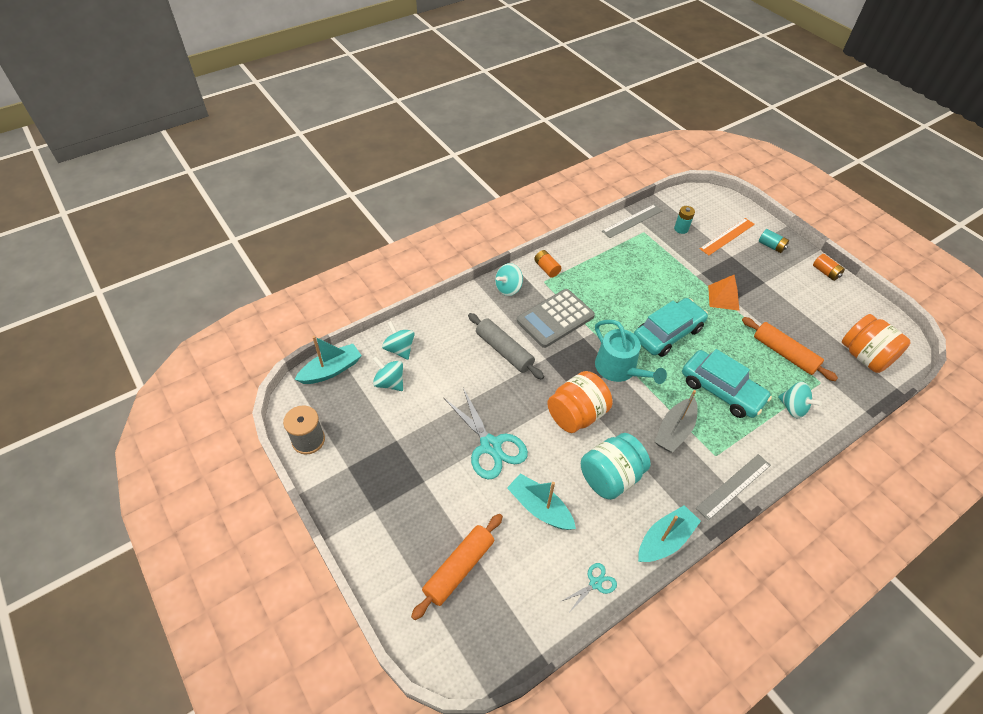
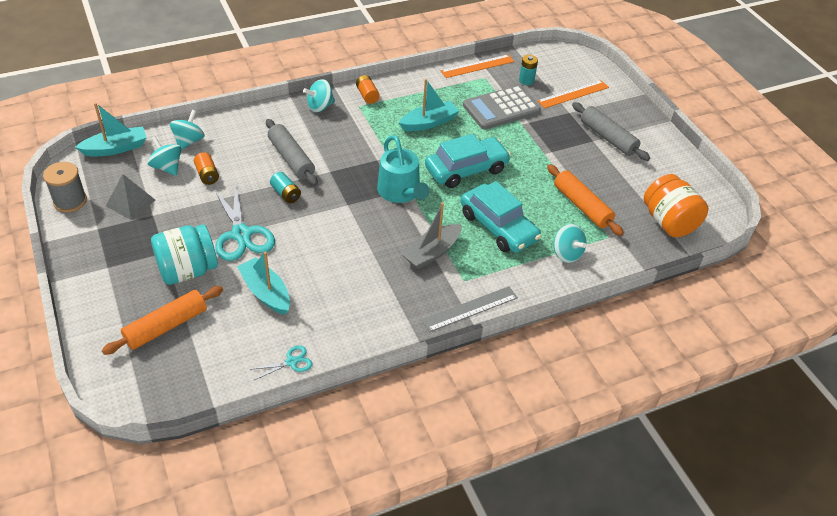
camera: 10 degrees right, 5 degrees down
(369, 430) = (130, 203): none -> grey pyramid
(399, 349) = (189, 141): turquoise spinning top -> turquoise spinning top turned 45 degrees clockwise
(555, 318) = (355, 139): grey calculator -> grey calculator (501, 108)
(576, 415) = (338, 223): orange jar -> none
(610, 477) = (348, 280): turquoise jar -> turquoise jar (187, 270)
(632, 221) = (477, 66): grey ruler -> orange ruler
(665, 540) = (377, 340): turquoise boat -> turquoise boat (429, 123)
(723, 297) = (541, 147): orange pyramid -> none
(771, 246) = (617, 110): turquoise battery -> turquoise battery (286, 194)
(776, 277) = (607, 138): none -> grey rolling pin
(825, 272) = (665, 141): orange battery -> orange battery (207, 175)

